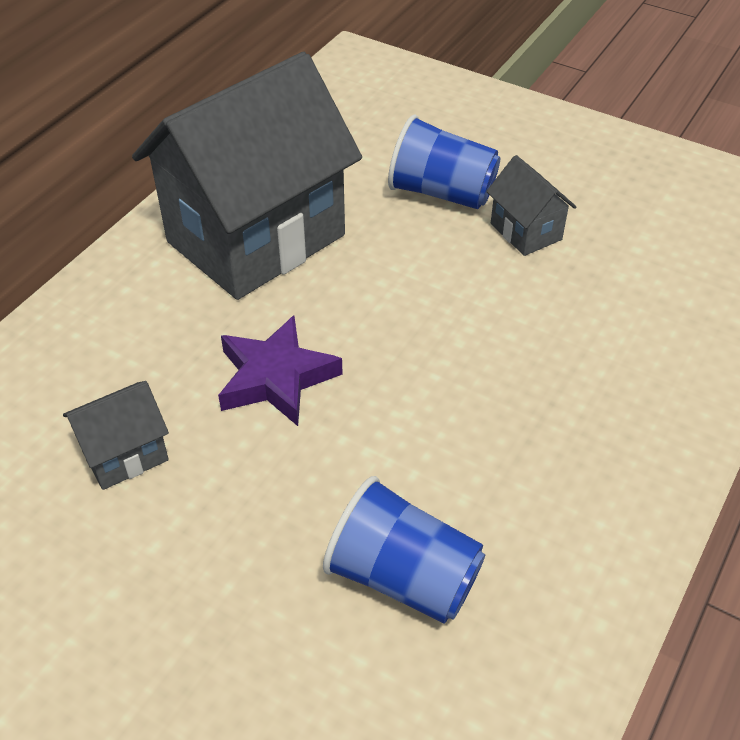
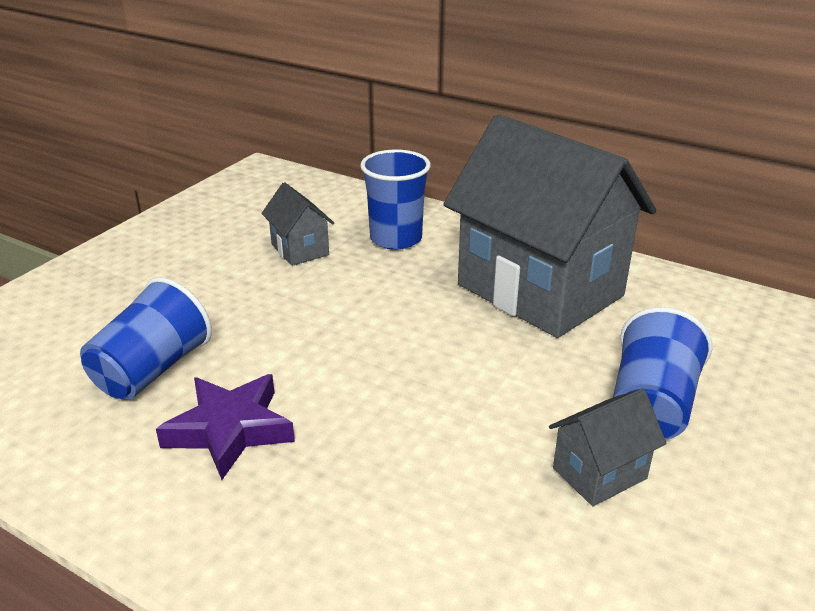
camera: 90 degrees right, 15 degrees down
(116, 354) = (396, 239): none -> blue cup
(276, 378) = (367, 306): purple star -> purple star (229, 430)

